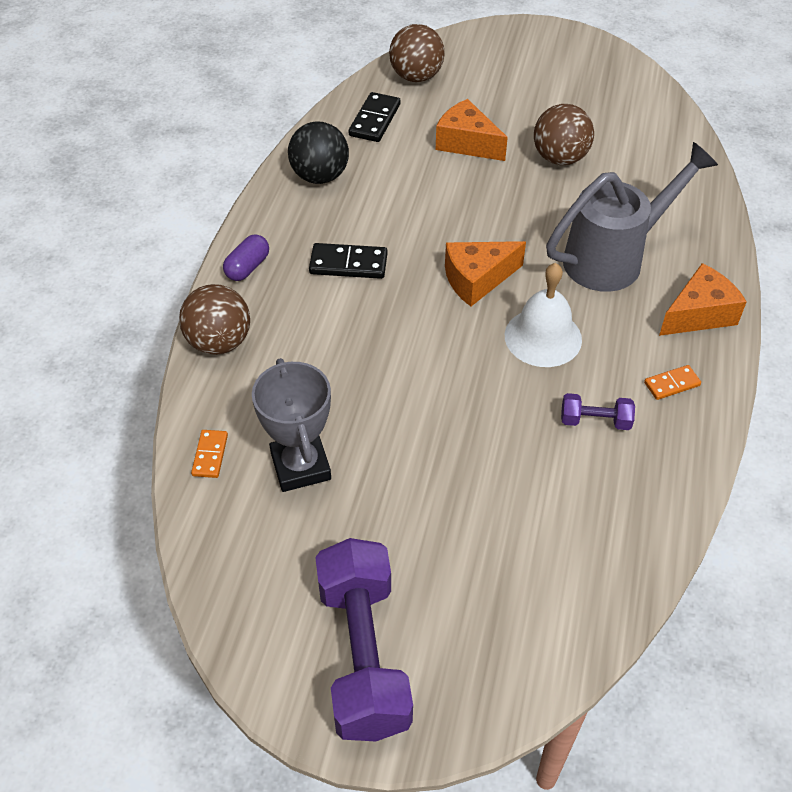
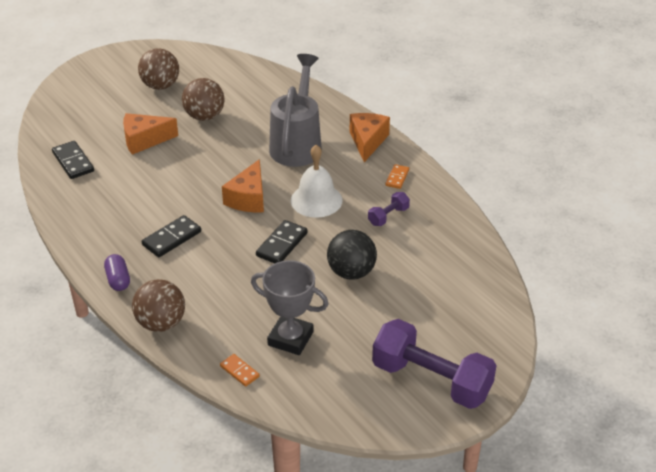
camera: 50 degrees left, 10 degrees down
(320, 176) = (86, 210): black ball -> black ball (351, 272)
(416, 77) = (62, 125): brown ball -> brown ball (160, 86)
(437, 357) = (281, 244): none -> black domino

